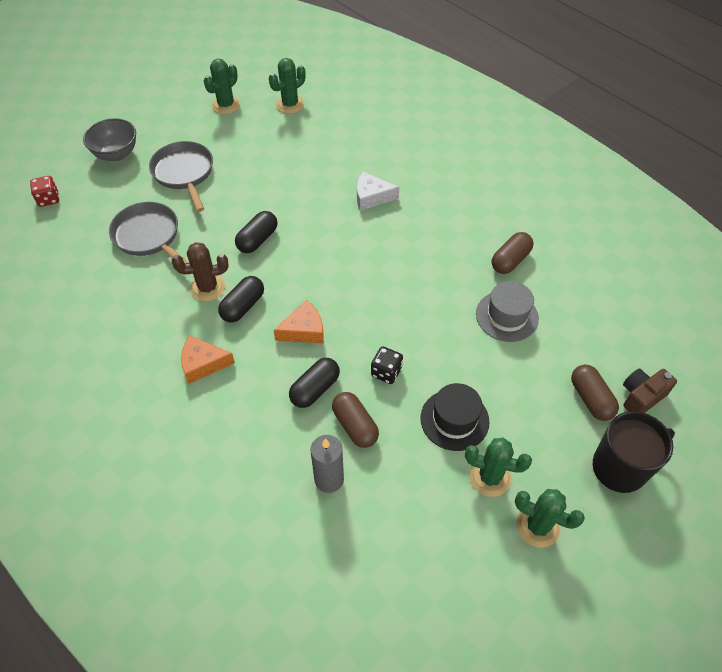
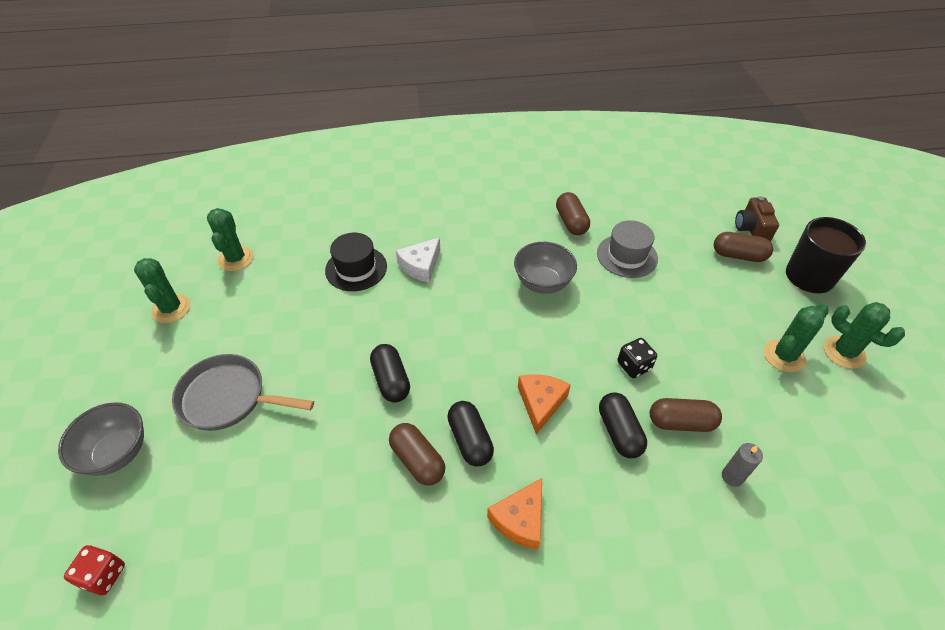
camera: 55 degrees left, 5 degrees down
(149, 237) = (289, 483): grey pan -> none
(208, 288) = (417, 460): brown cactus -> brown capsule
(329, 479) = (732, 477): grey candle -> grey candle, size x0.66
(421, 275) = (542, 283): none -> grey bowl
(454, 420) = (713, 347): black hat -> black hat (356, 268)
(537, 526) = (844, 352): green cactus -> green cactus turned 75 degrees clockwise

